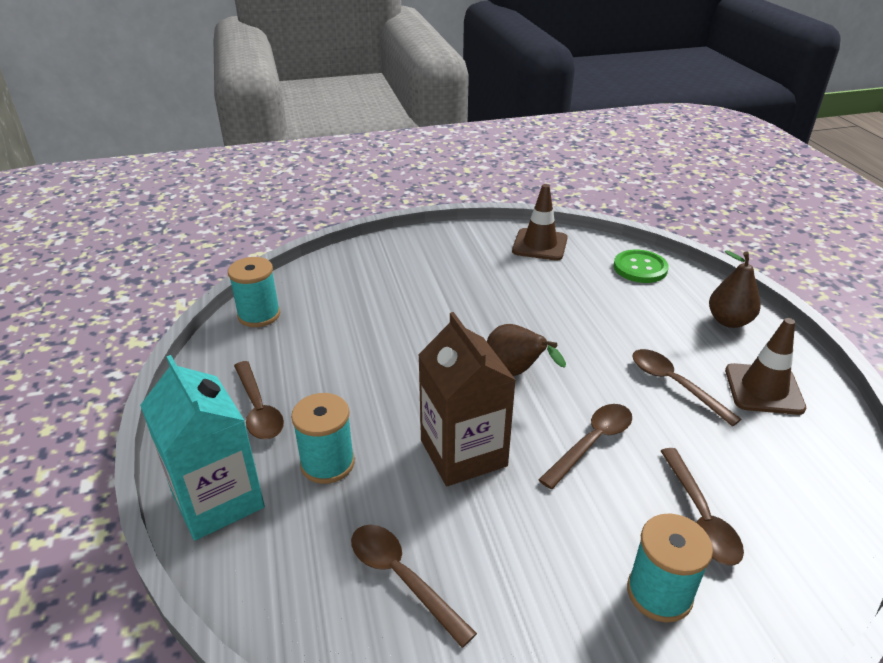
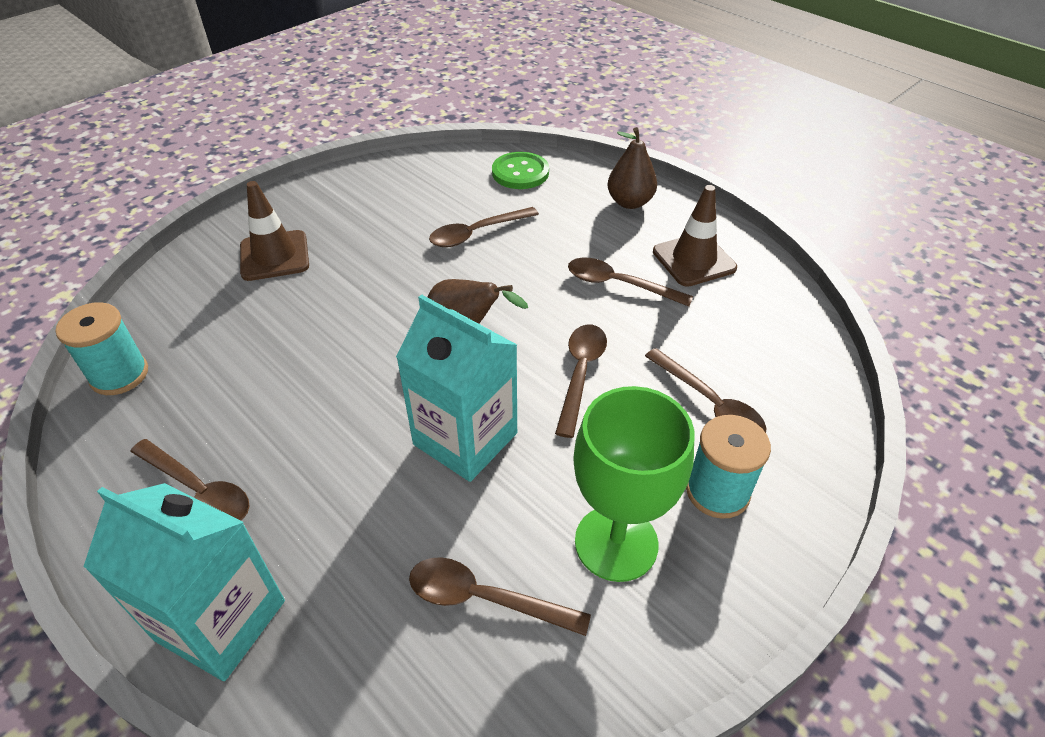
camera: 30 degrees left, 10 degrees up
(327, 463) = (326, 516): turquoise spool -> none
(463, 453) = (465, 439): brown carton -> turquoise carton
(536, 590) = (616, 543): none -> green goblet
(540, 245) = (405, 177): brown traffic cone -> brown traffic cone (274, 256)
(572, 303) = (477, 233): none -> brown spoon

